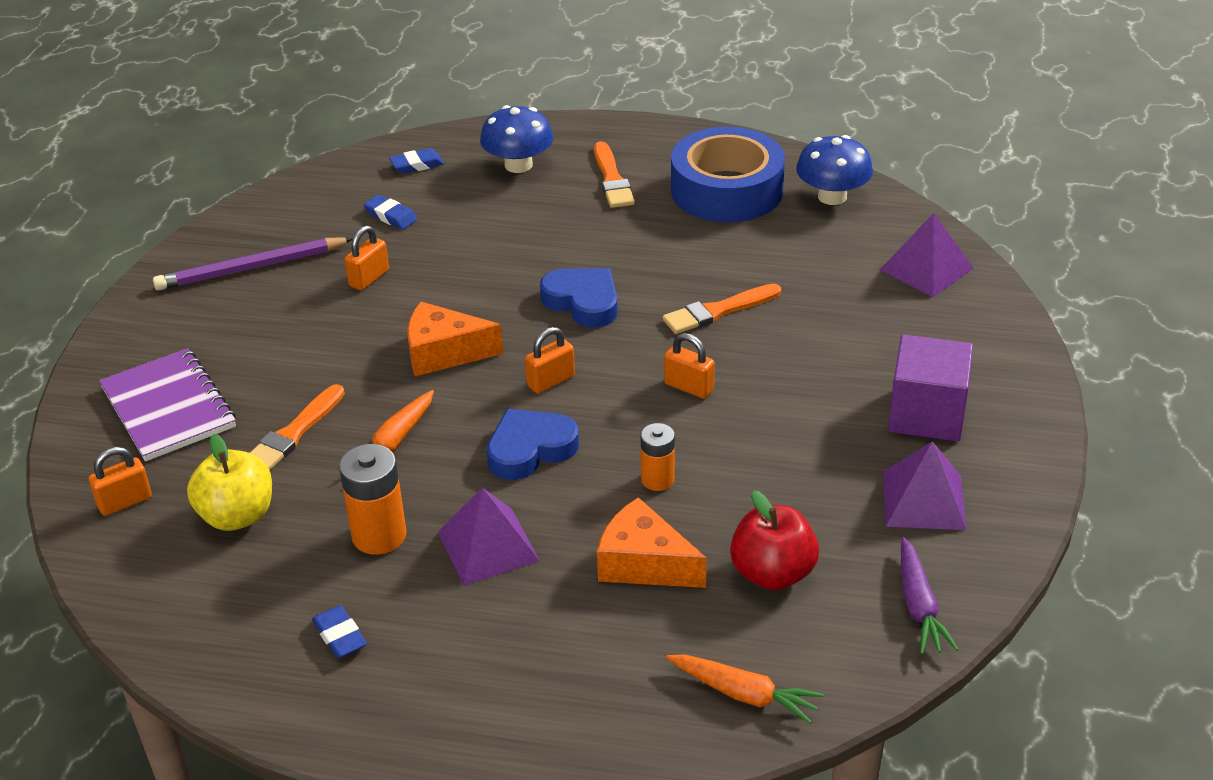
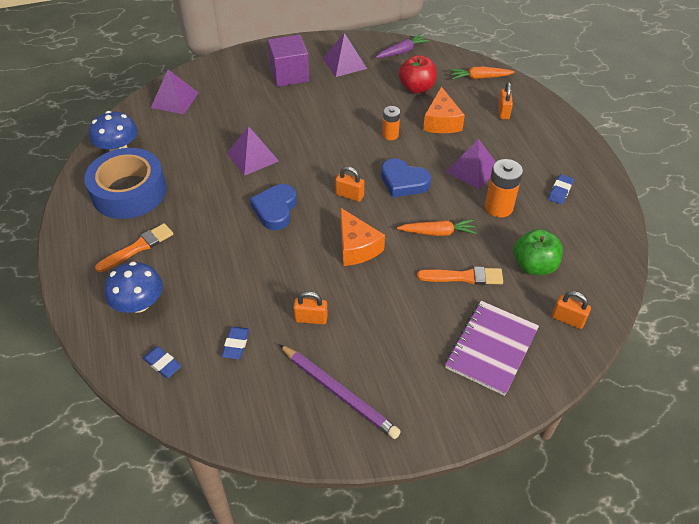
camera: 120 degrees left, 10 degrees up
(237, 516) = (534, 266): yellow apple -> green apple
(689, 387) = (320, 147): orange padlock -> orange padlock (503, 112)
(718, 311) = (252, 157): orange brush -> purple pyramid
(744, 694) = (480, 78): orange carrot -> orange carrot turned 90 degrees counterclockwise

